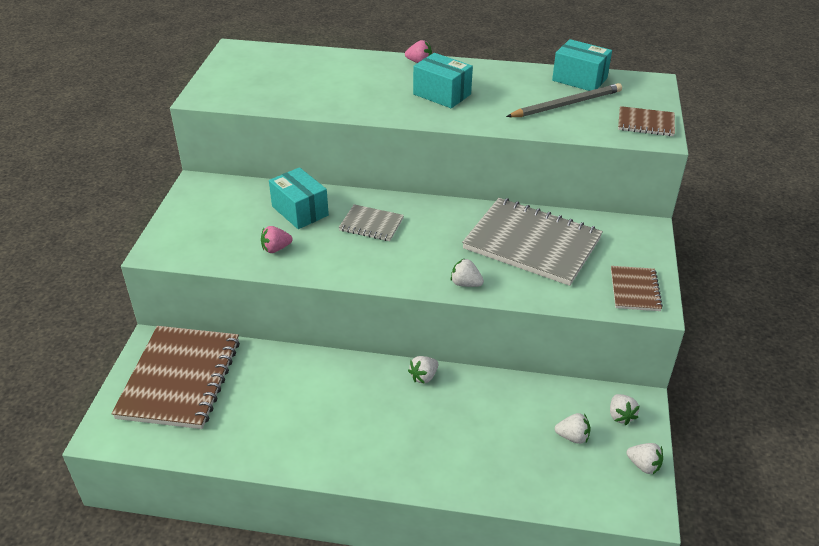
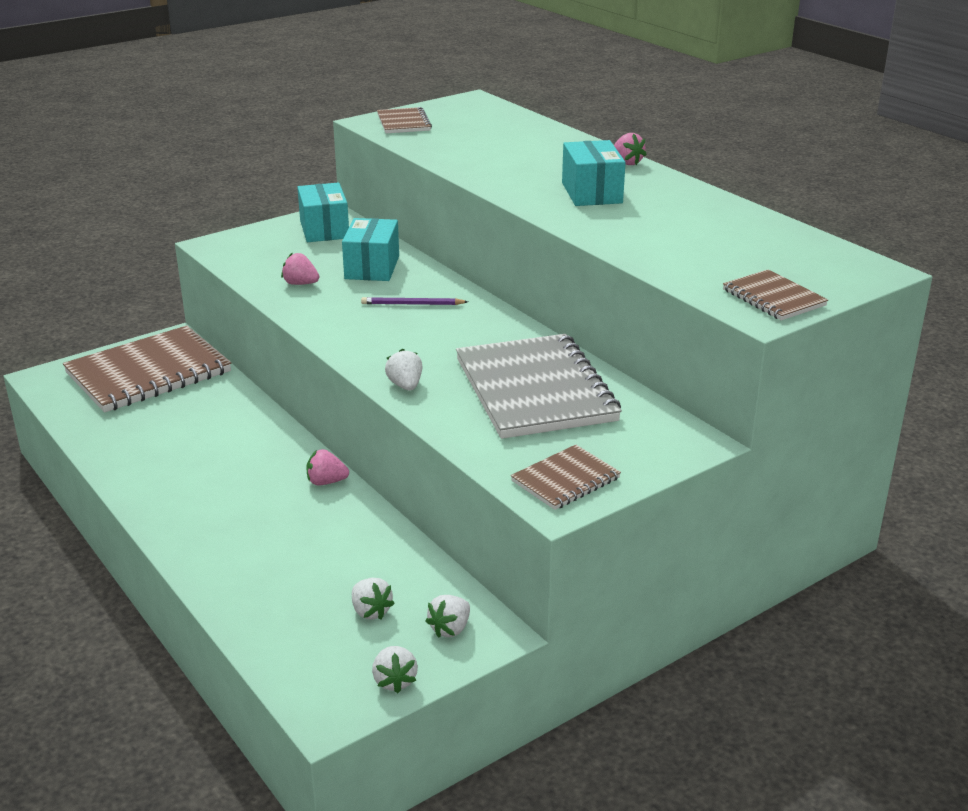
camera: 45 degrees right, 10 degrees down
(226, 88) = (404, 123): none -> brown notebook
(371, 224) = (412, 304): grey notebook -> purple pencil
(424, 377) = (326, 482): white strawberry -> pink strawberry
(566, 104) = (713, 248): grey pencil -> none
(579, 79) = (782, 235): turquoise box -> turquoise box (324, 229)

